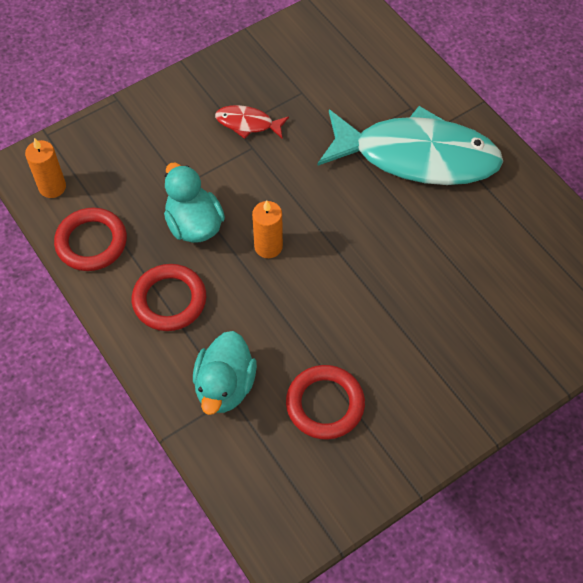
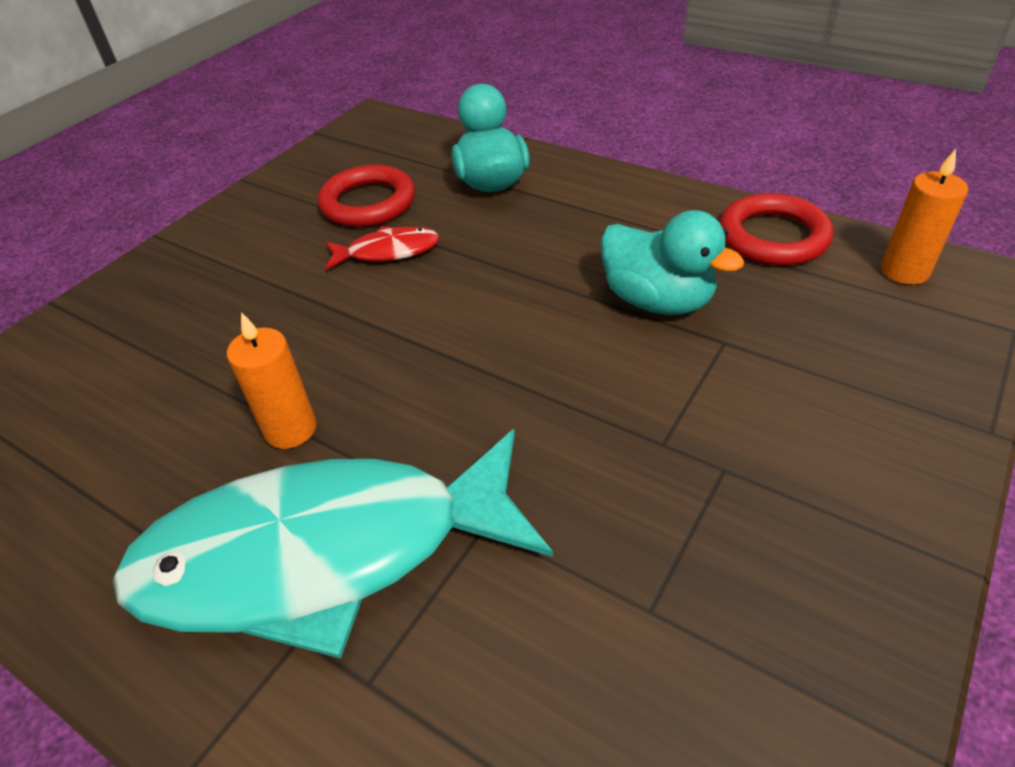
camera: 160 degrees right, 15 degrees down
(169, 300) = (615, 221): red ring -> none
(248, 124) = (707, 485): red fish -> red fish (388, 251)
(268, 246) = (528, 313): orange candle -> orange candle (290, 429)

